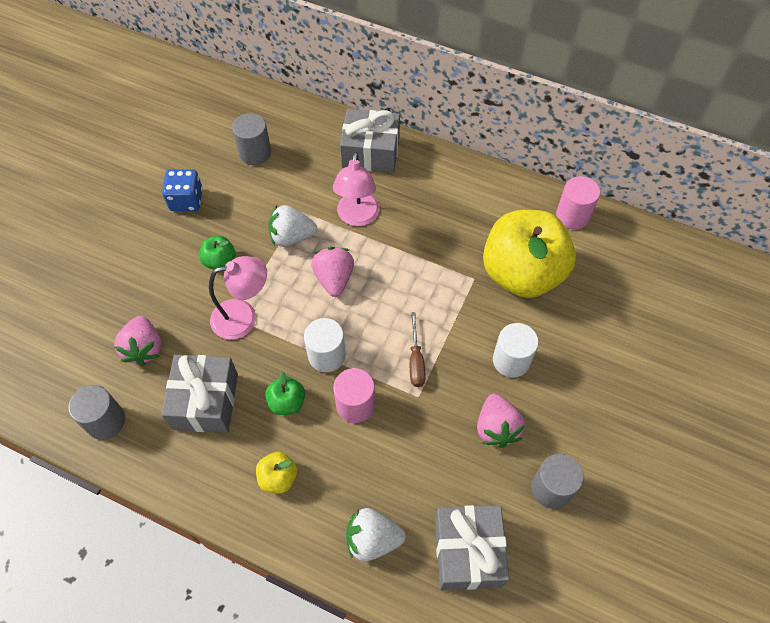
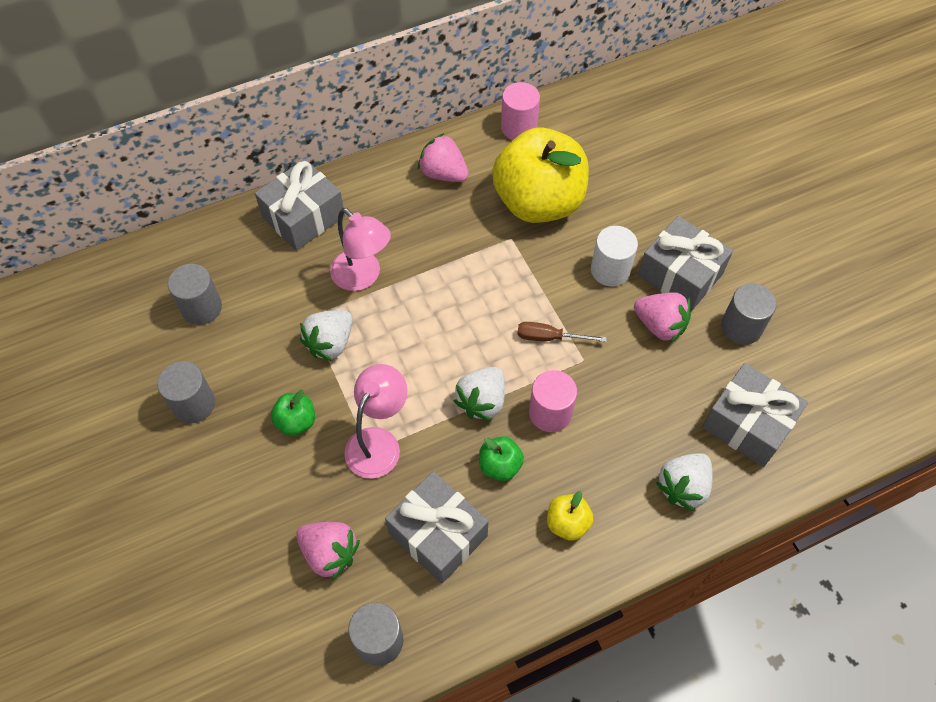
camera: 50 degrees left, 0 degrees up
(186, 200) = (194, 404): blue dice -> grey cylinder
(326, 355) = (482, 401): white cylinder -> white strawberry
(334, 279) = (409, 341): pink strawberry -> pink strawberry (443, 173)
(416, 361) = (549, 337): brown screwdriver -> brown screwdriver turned 150 degrees clockwise
(555, 411) = (680, 275): none -> grey gift

